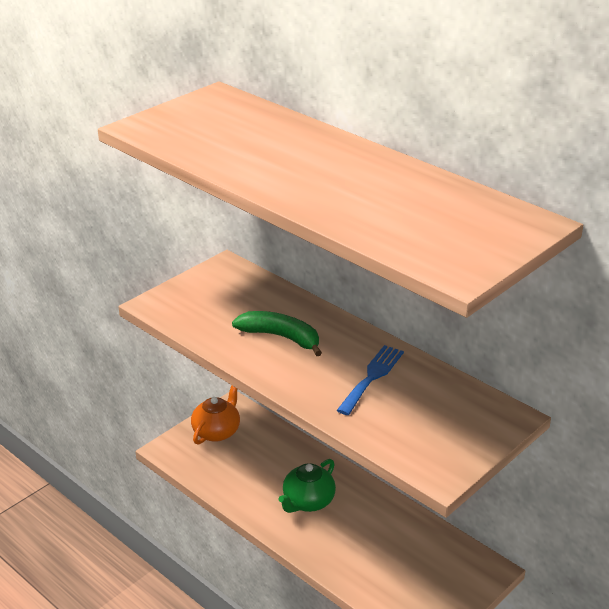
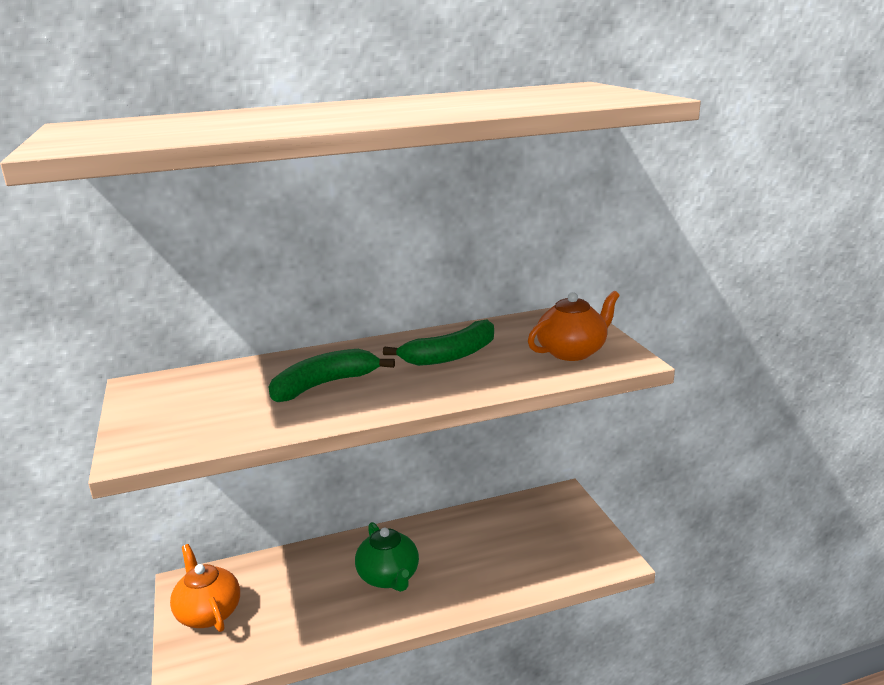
camera: 60 degrees left, 10 degrees down
(372, 377) = (451, 355): blue fork -> green banana
(430, 439) = (572, 352): none -> orange teapot

